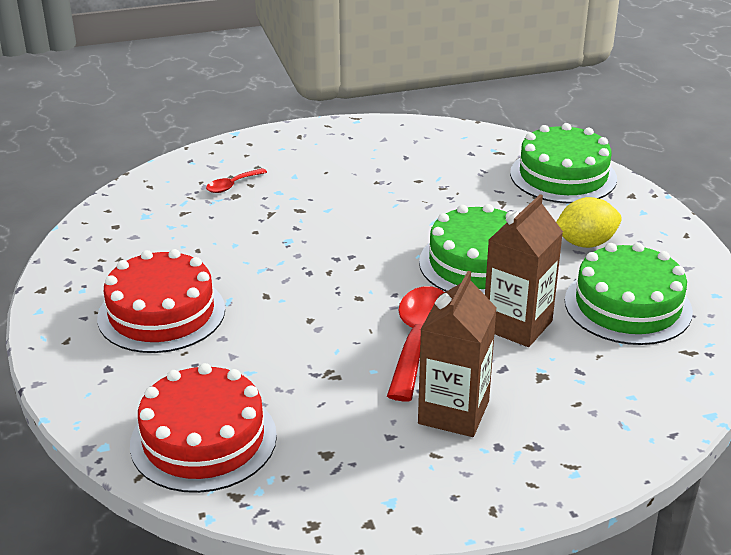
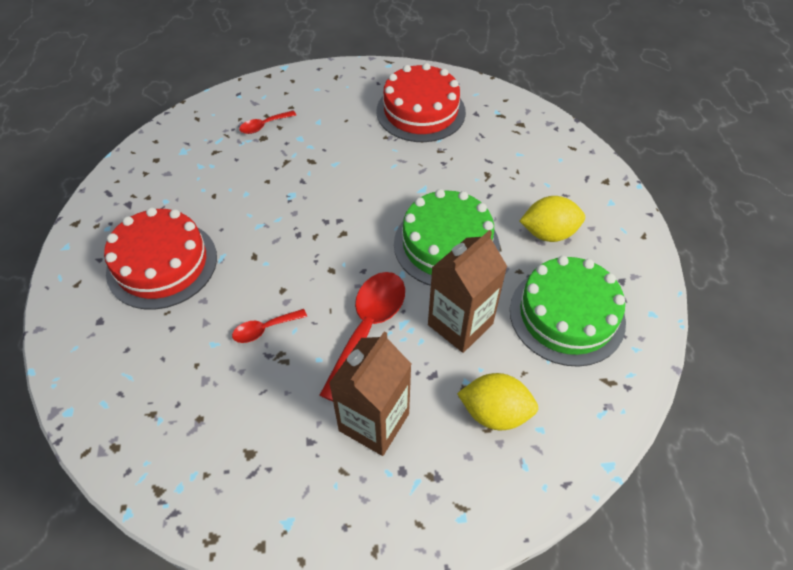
camera: 10 degrees right, 20 degrees up
(203, 439) = (151, 418): red cake -> red cake (420, 111)
(303, 353) = (264, 329): none -> red spoon
(563, 176) = (550, 150): green cake -> none
(579, 389) = (494, 412): none -> yellow lemon

